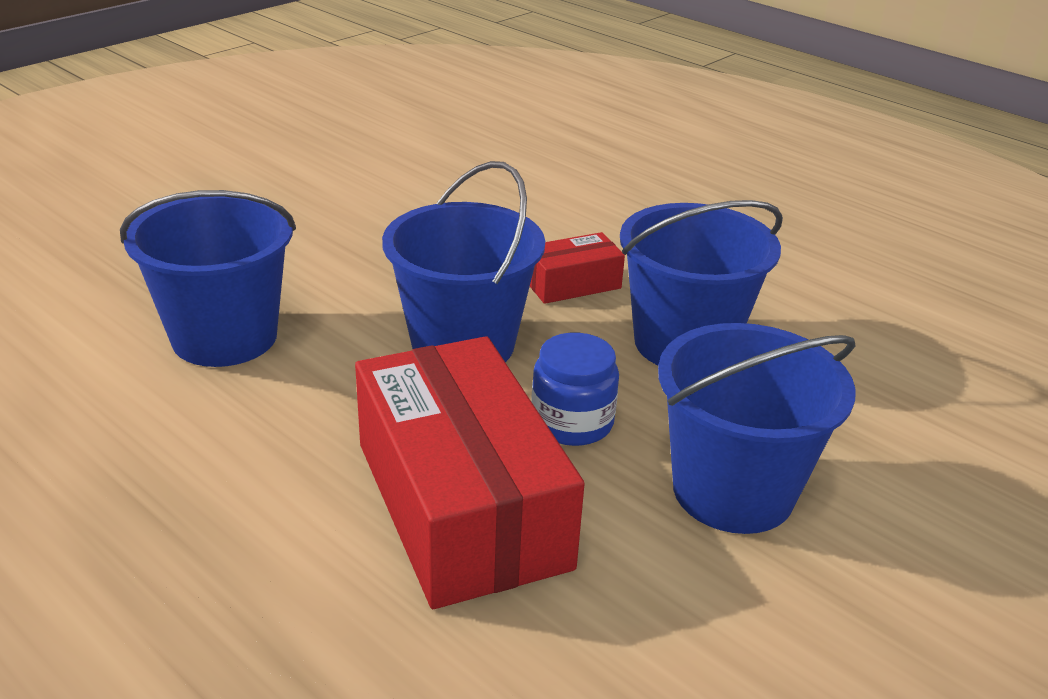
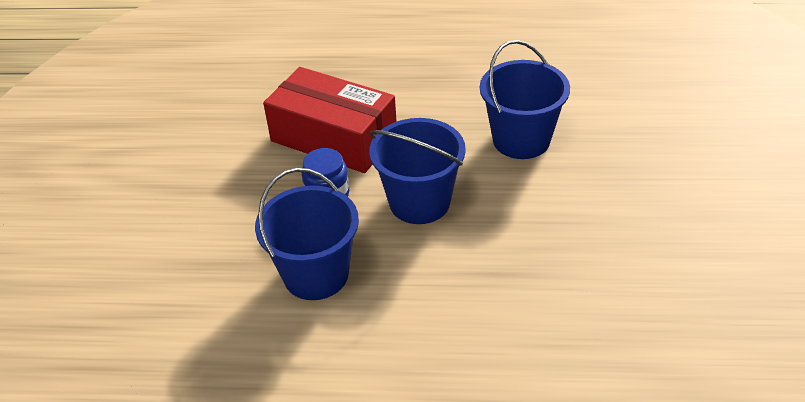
camera: 145 degrees right, 10 degrees up
(572, 284) = (415, 279): red box -> none
(733, 491) = (234, 204): blue bucket -> none

